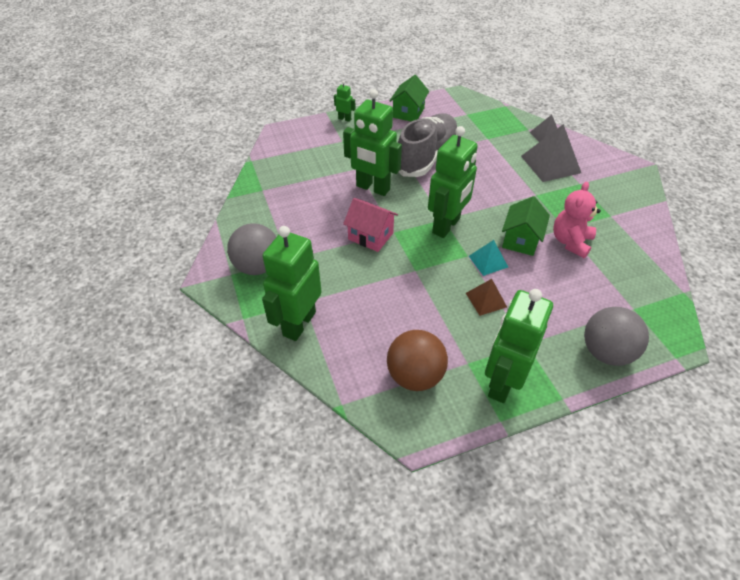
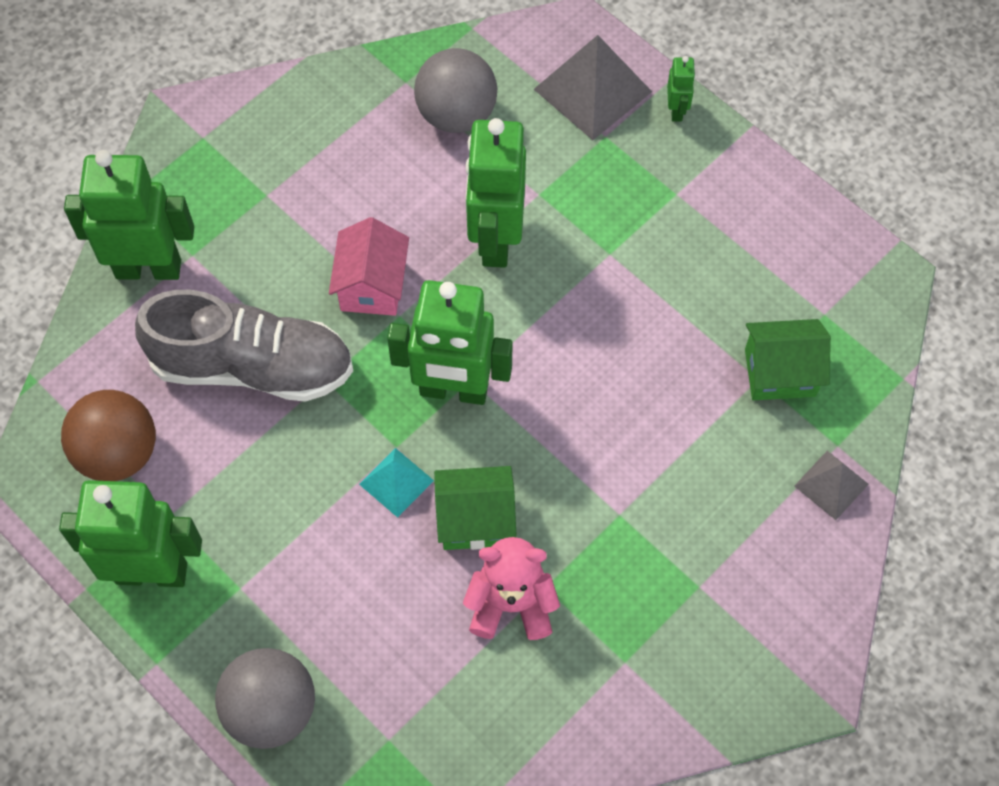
camera: 65 degrees right, 15 degrees up
(257, 266) = (233, 163): grey ball -> grey ball (456, 114)
(408, 112) = (764, 208): green house -> green house (780, 373)
(426, 157) = (633, 292): grey shoe -> grey shoe (253, 366)
(486, 300) = (306, 504): brown pyramid -> none
(550, 164) = (733, 517): grey pyramid -> grey pyramid (592, 90)

